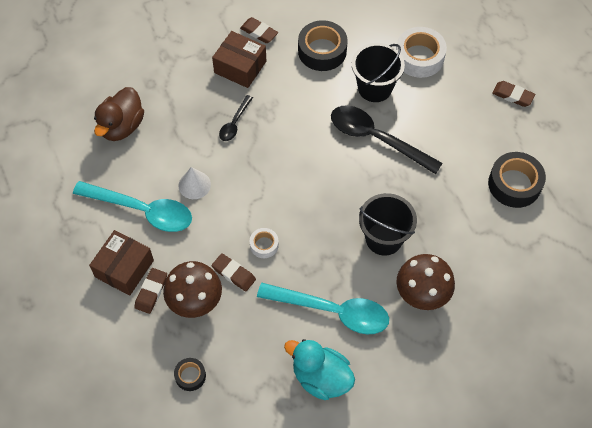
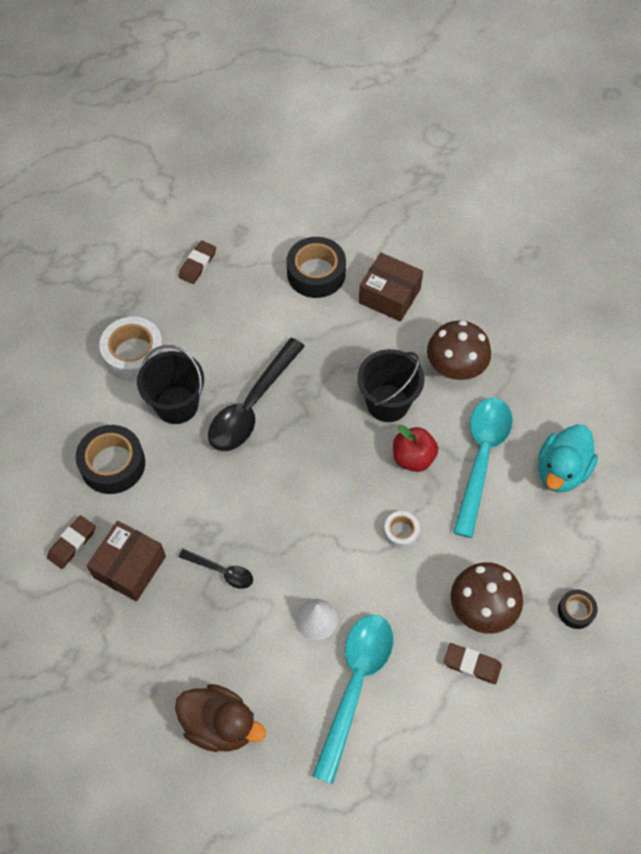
camera: 90 degrees left, 0 degrees up
(124, 268) = (441, 702): brown box -> brown box (389, 296)
(234, 273) = (441, 566): brown eraser -> none
(331, 256) = (413, 458): none -> red apple

